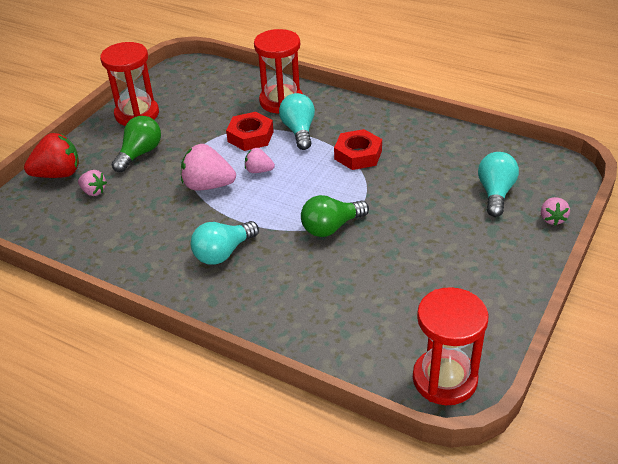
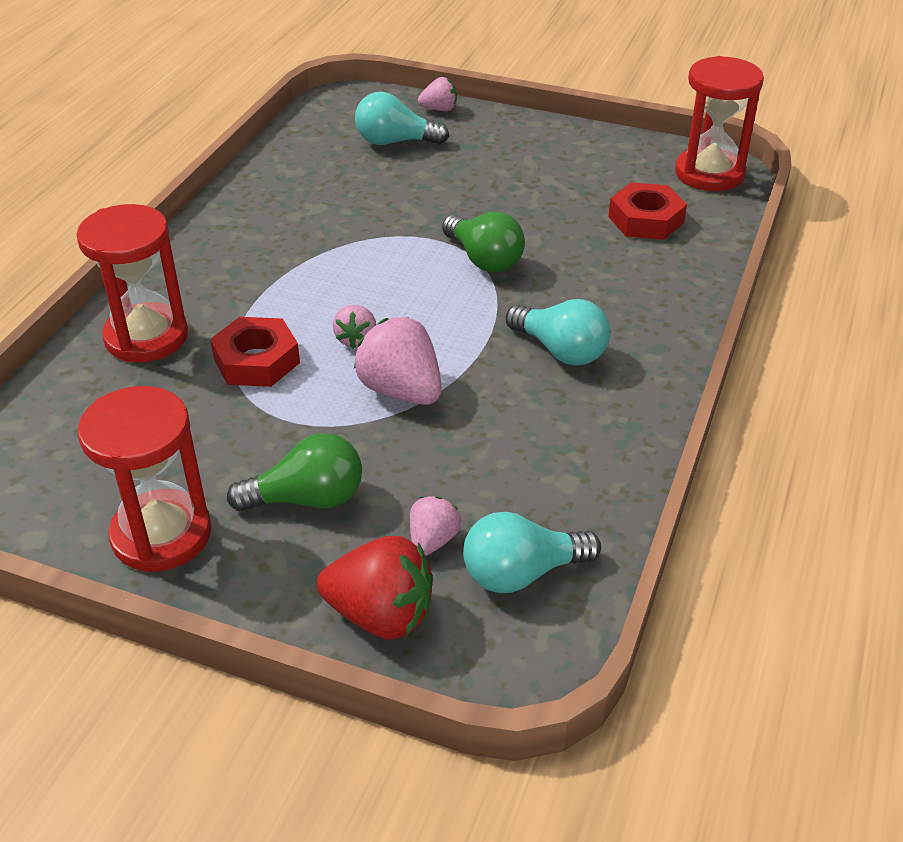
camera: 100 degrees left, 0 degrees up
(58, 174) = (380, 615): red strawberry -> red strawberry turned 135 degrees clockwise
(140, 153) = (307, 499): green light bulb -> green light bulb turned 150 degrees clockwise
(208, 185) = (401, 391): pink strawberry -> pink strawberry turned 135 degrees clockwise
(299, 131) = (244, 308): turquoise light bulb -> turquoise light bulb (521, 573)
(358, 155) = (312, 246): red nut -> red nut (646, 220)

